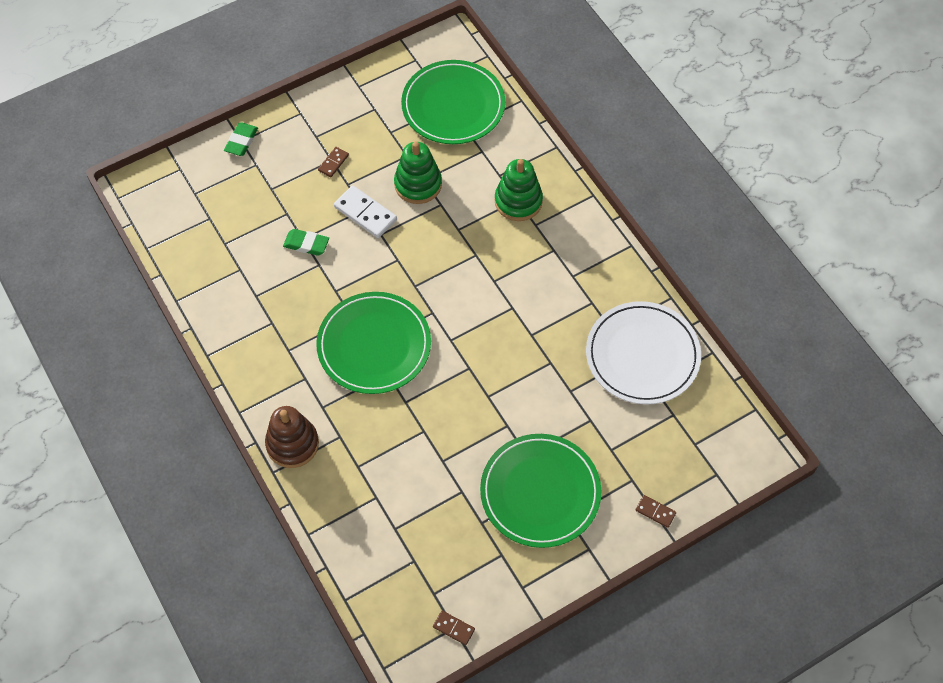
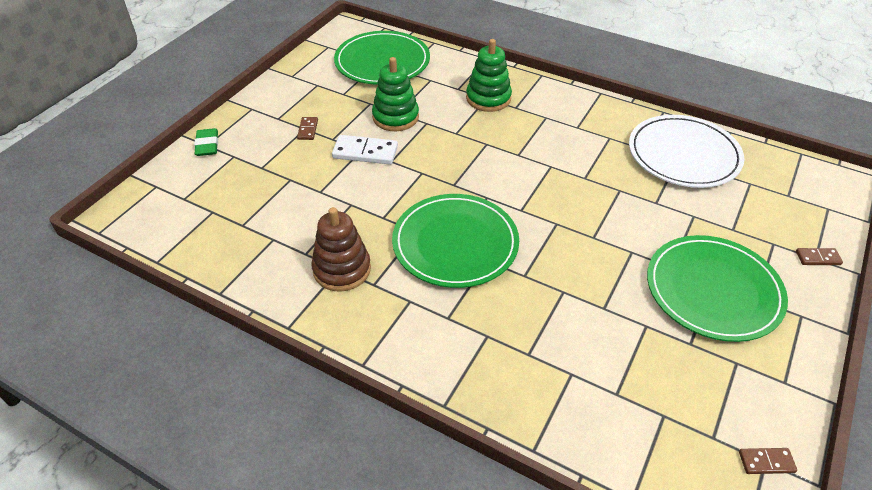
camera: 30 degrees left, 15 degrees down
(292, 444) = (444, 367): brown stacking toy -> brown stacking toy (342, 269)
(306, 244) = (326, 194): green eraser -> none

